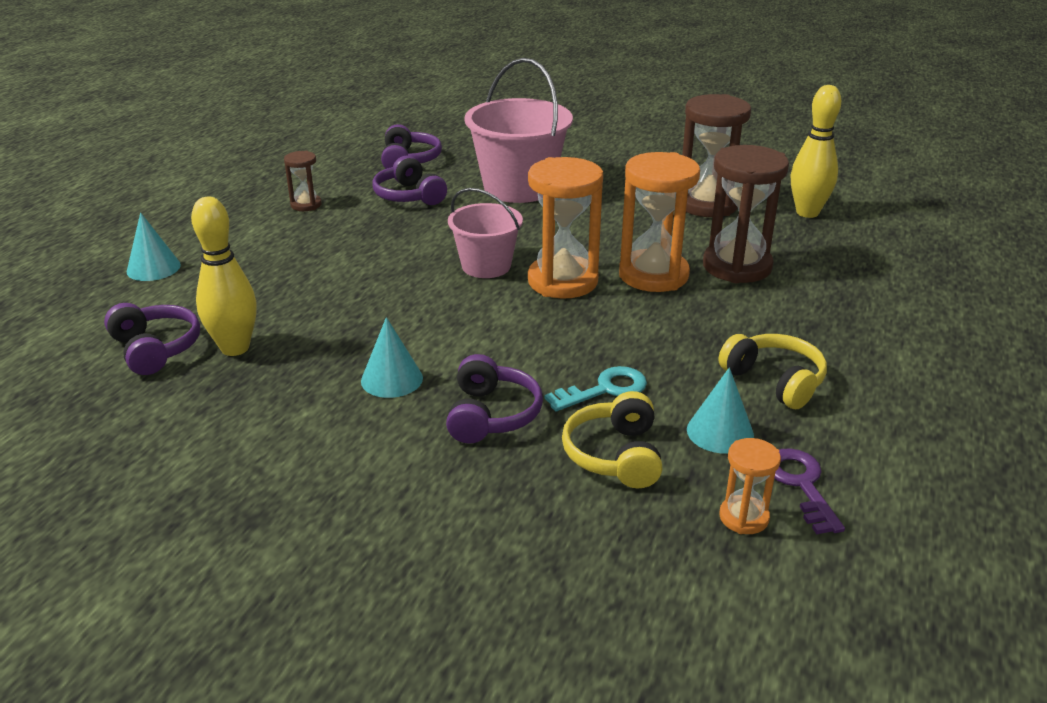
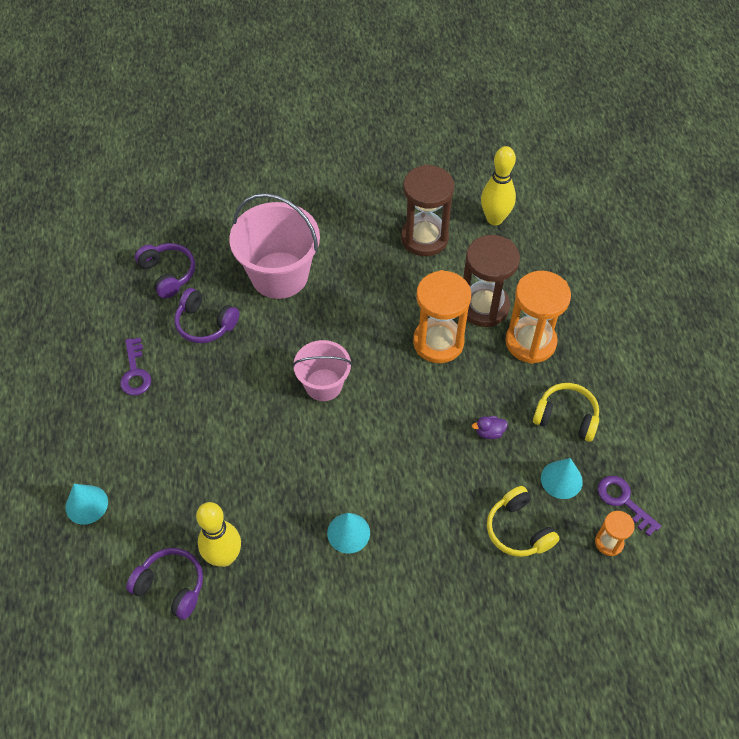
camera: 30 degrees left, 25 degrees up
(306, 205) = (135, 372): brown hourglass -> purple key
(491, 415) = (430, 533): purple headphones -> none
(562, 281) = (385, 378): orange hourglass -> orange hourglass (530, 342)
(604, 389) = (478, 475): turquoise key -> none
(653, 360) = (489, 432): none -> purple duck

